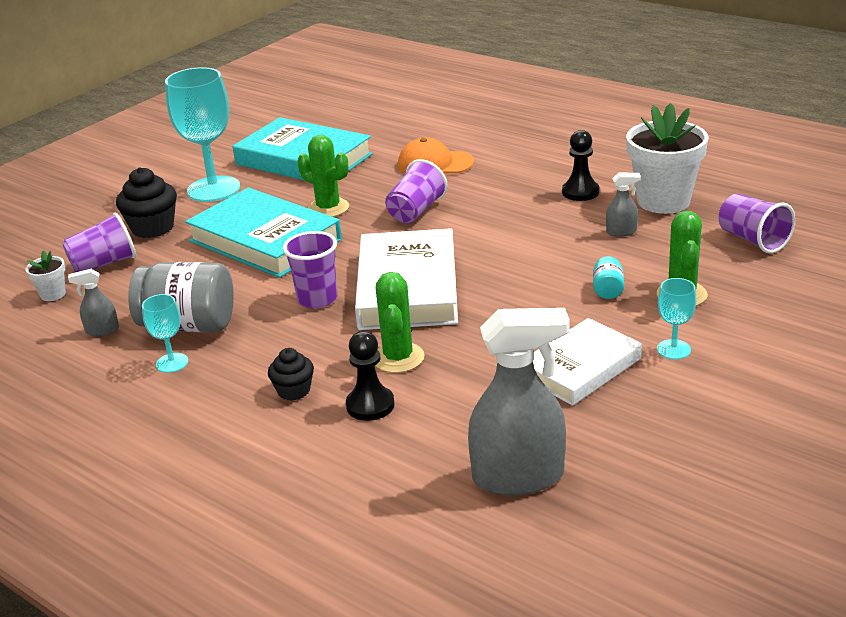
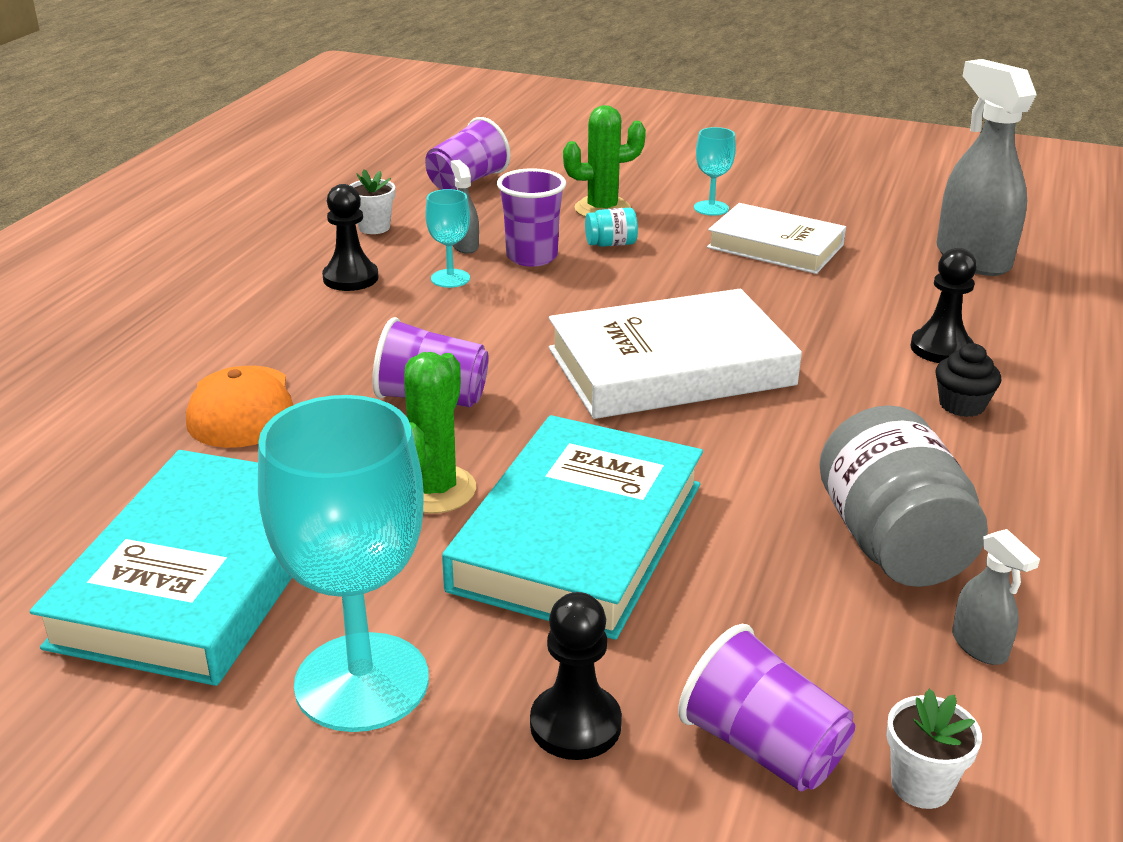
camera: 110 degrees left, 0 degrees up
(153, 228) = (575, 725): black cupcake -> black pawn
(172, 363) = (995, 528): turquoise goblet -> turquoise goblet (450, 278)
(317, 299) = (741, 434): purple cup -> purple cup (532, 257)
(398, 358) = (836, 347): green cactus -> none
(663, 201) = (374, 227): white flower pot -> white flower pot, size x0.45

